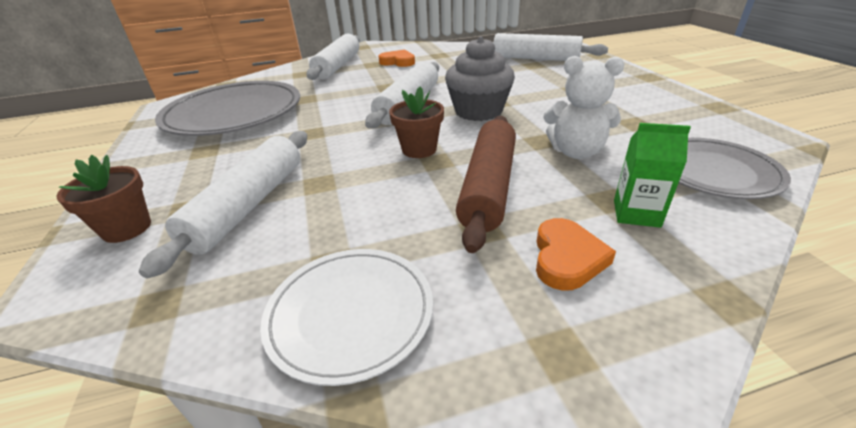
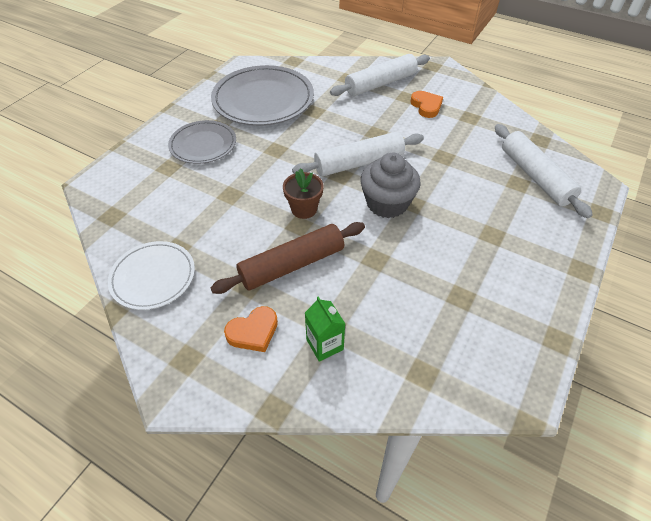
camera: 45 degrees right, 15 degrees up
(127, 228) = (140, 163): brown flower pot -> none
(248, 205) = (189, 185): white rolling pin -> none
(576, 152) = (376, 284): white teddy bear -> none
(713, 172) = (419, 368): grey plate -> grey plate (203, 145)

